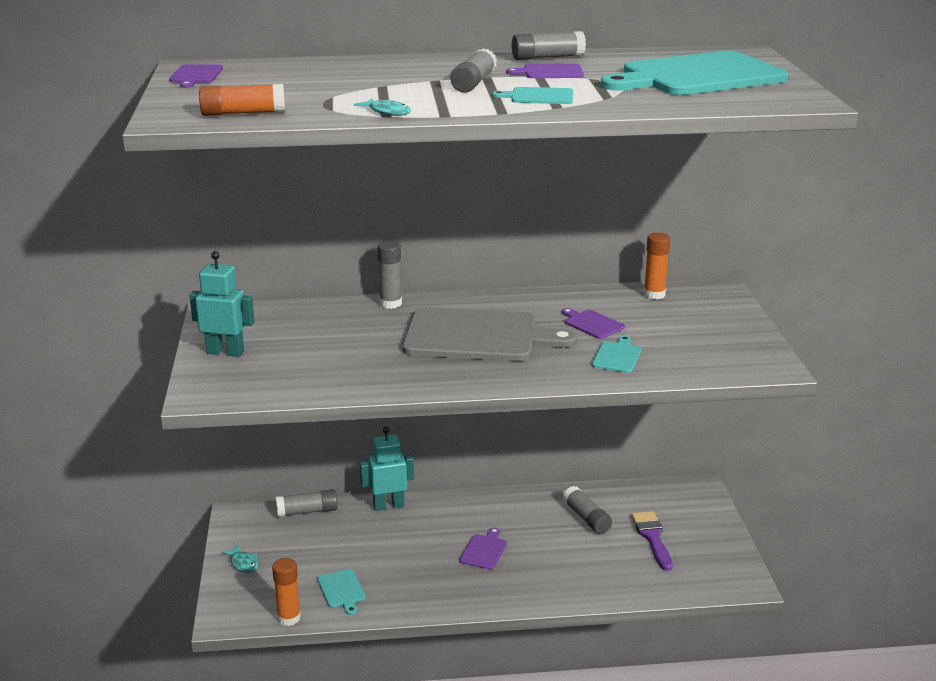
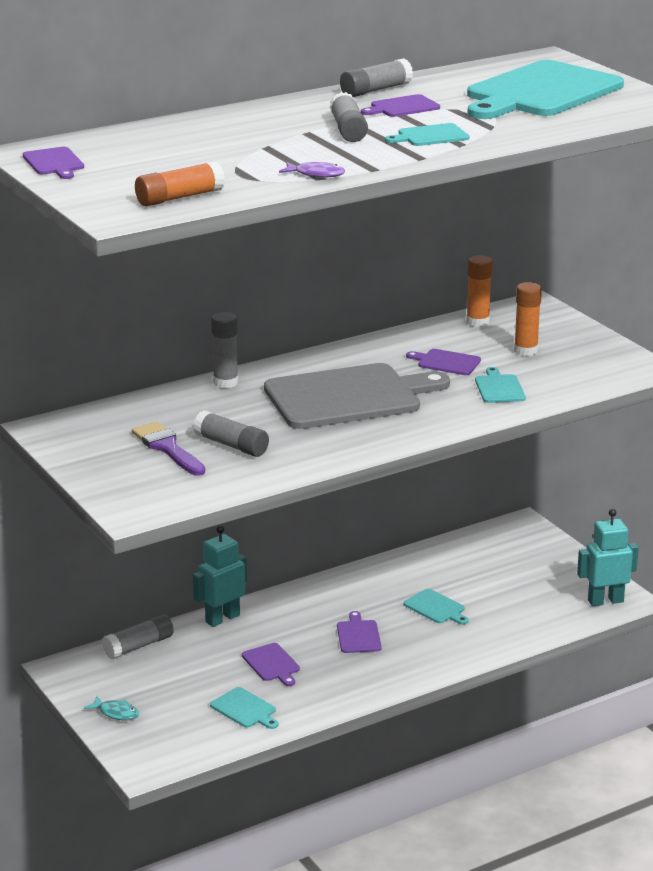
camera: 25 degrees left, 0 degrees up
(225, 352) = (107, 466): turquoise robot -> turquoise robot (605, 601)
(289, 618) = (213, 748): orange glue stick -> orange glue stick (525, 351)
(387, 112) = (316, 174): turquoise fish -> purple fish
(395, 556) = (271, 664): none -> purple cutting board
(568, 543) = (436, 608): none -> turquoise cutting board
(586, 518) = (435, 580): grey glue stick -> grey glue stick (231, 445)
(652, 537) = (512, 581): purple brush -> purple brush (167, 448)

